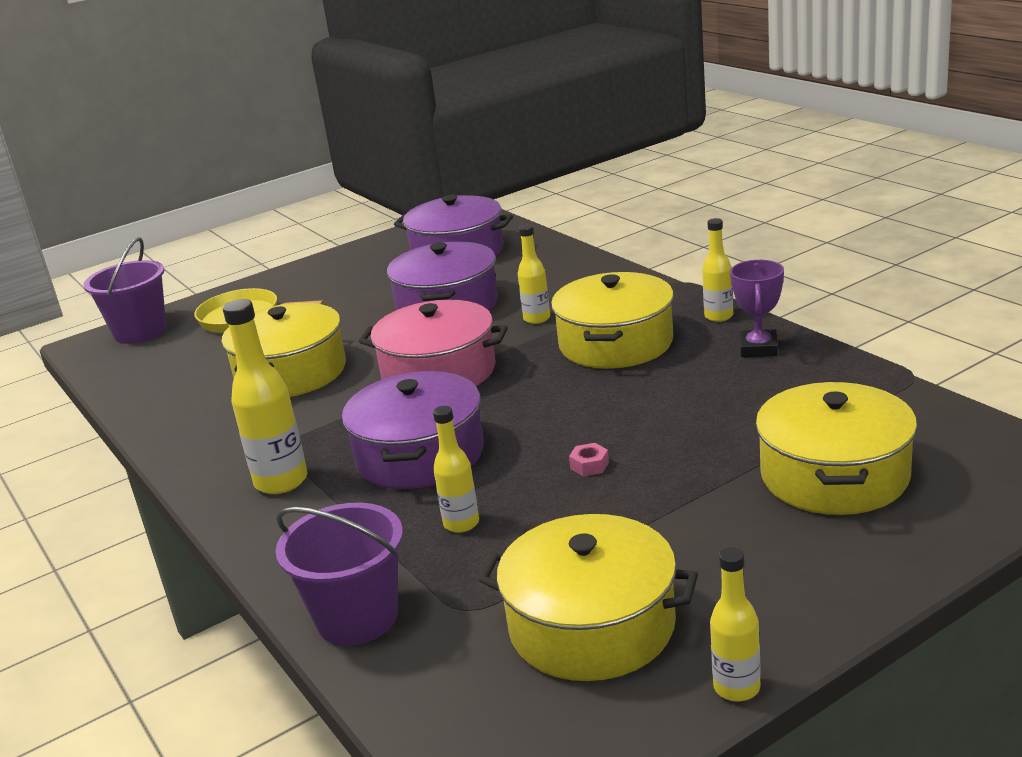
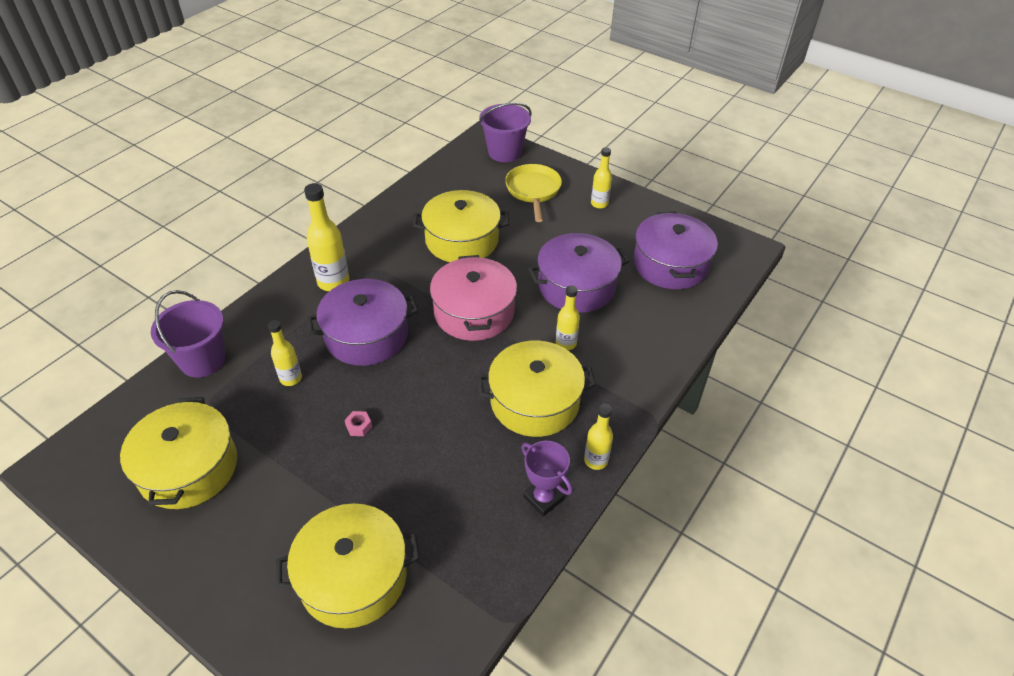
camera: 65 degrees right, 20 degrees up
(736, 688) = (127, 551): yellow bottle -> yellow bottle (599, 204)
(758, 348) = (543, 498): purple trophy -> purple trophy turned 60 degrees clockwise

